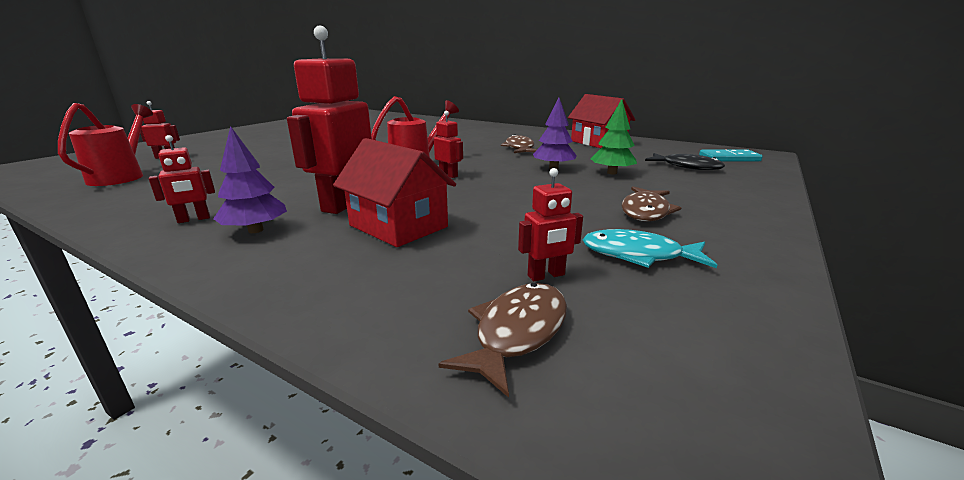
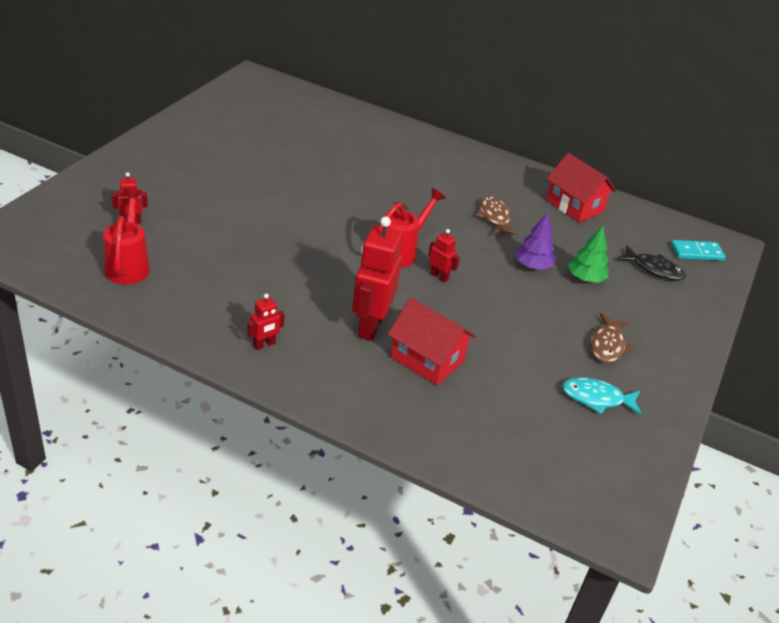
camera: 10 degrees left, 15 degrees up
(256, 230) = (324, 361): purple tree -> none
(517, 333) = (529, 461): brown fish -> none
(546, 275) = (539, 417): red robot -> none

